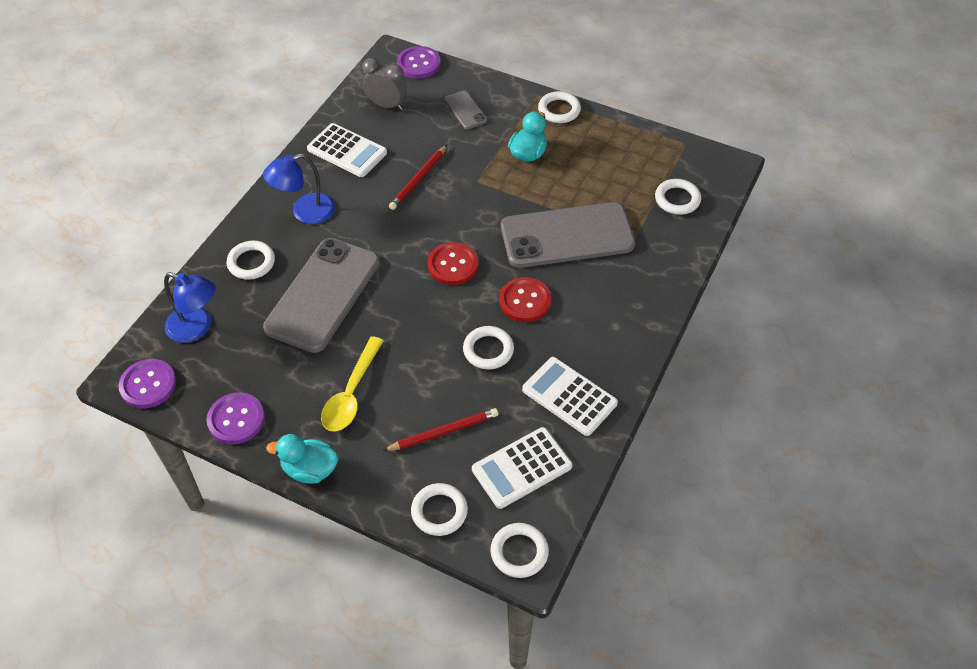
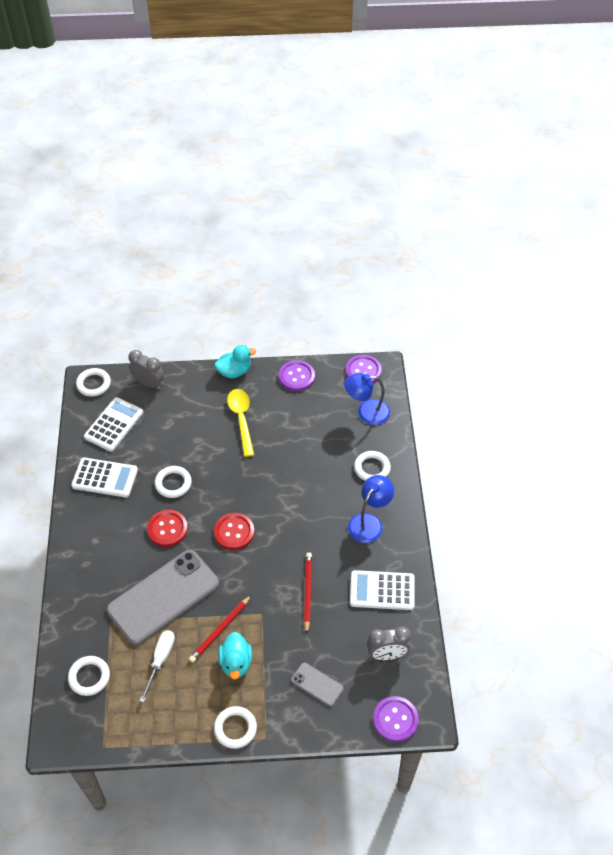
camera: 150 degrees right, 0 degrees up
(323, 295) = (306, 469): grey phone -> none
(439, 511) = (148, 383): white ring -> grey clock
(443, 431) = (172, 423): red pencil -> red pencil (220, 630)
(599, 184) = (160, 660): none -> white screwdriver

